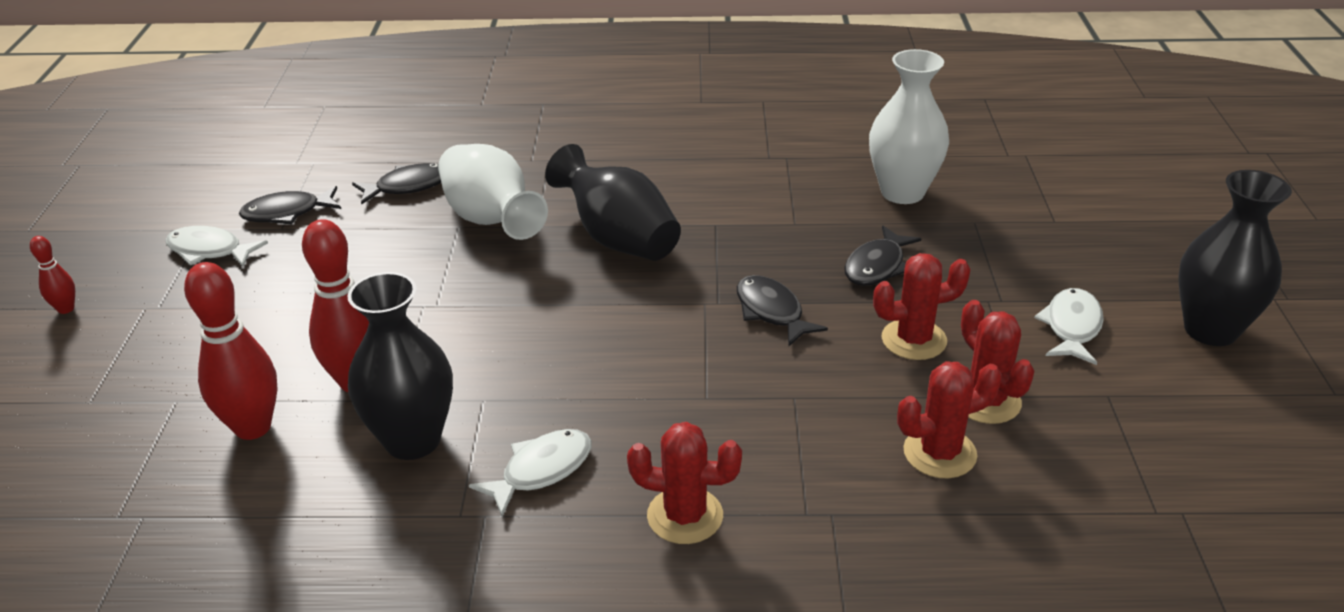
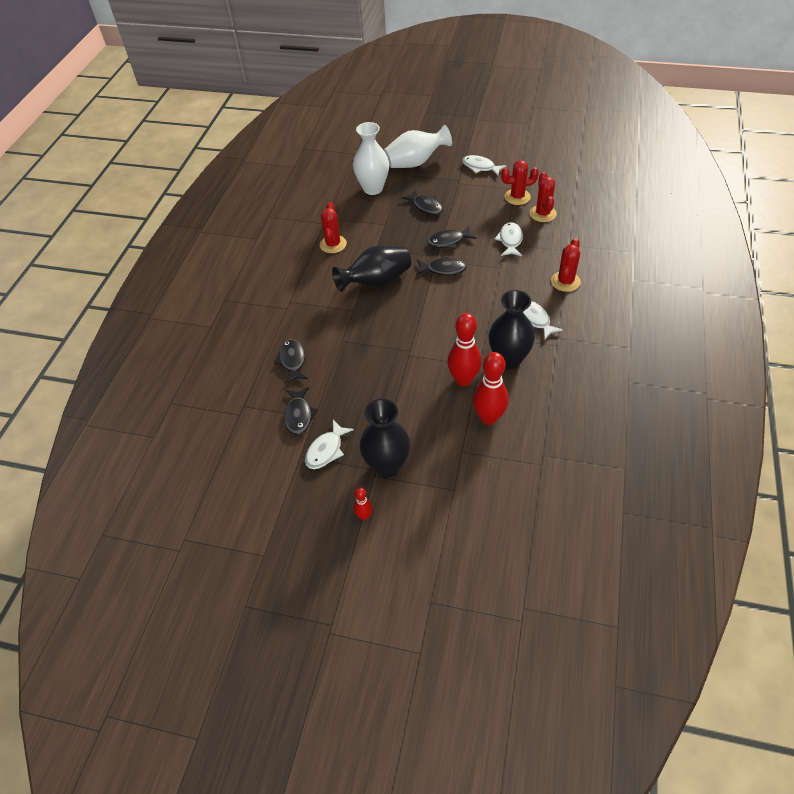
camera: 75 degrees left, 15 degrees up
(491, 220) = (341, 327): white vase -> white vase (415, 163)
(677, 316) = (443, 269): none -> black fish
(809, 405) = (510, 240): none -> white fish
(914, 340) = (477, 206): red cactus -> red cactus (333, 244)
(1210, 330) = (490, 137): black vase -> black vase (387, 466)

